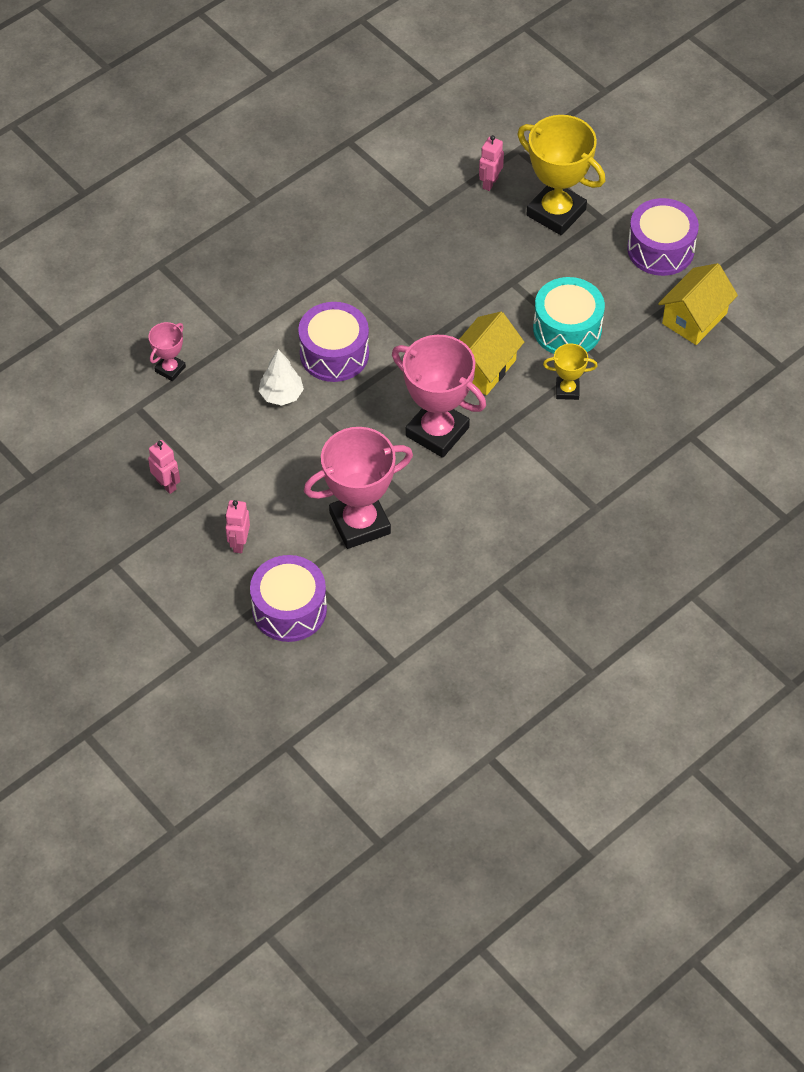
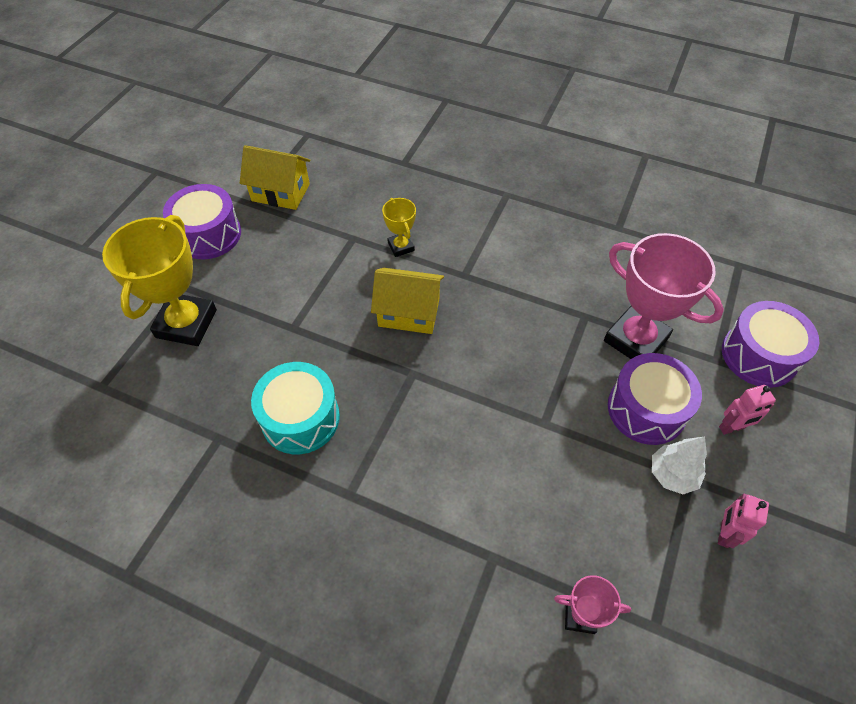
camera: 115 degrees left, 0 degrees up
(281, 395) = (541, 472): white tree -> white tree (672, 474)
(334, 354) = (460, 445): purple drum -> purple drum (646, 409)
(437, 432) = (501, 320): pink trophy -> none
(490, 183) = (159, 395): pink robot -> none
(567, 329) = (332, 268): turquoise drum -> turquoise drum (300, 418)

